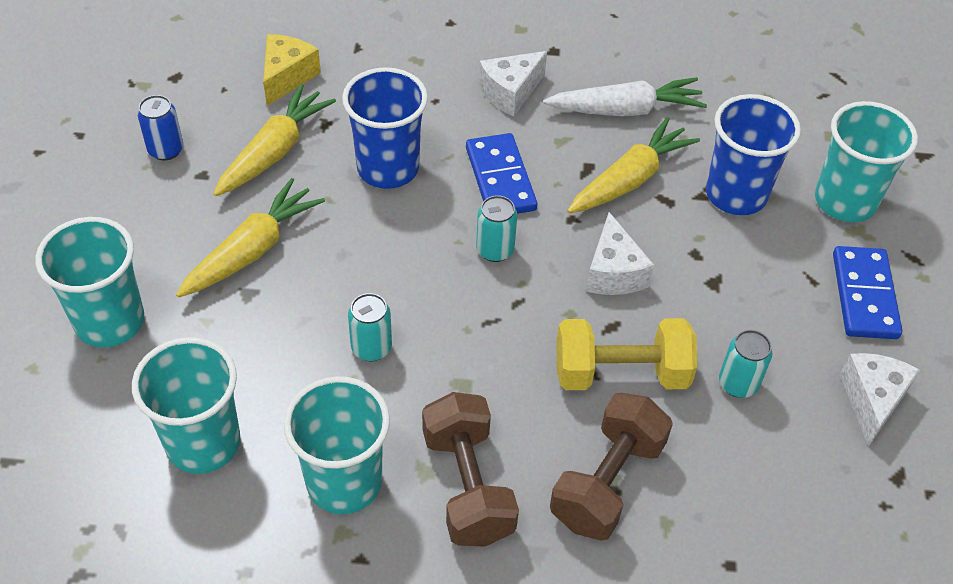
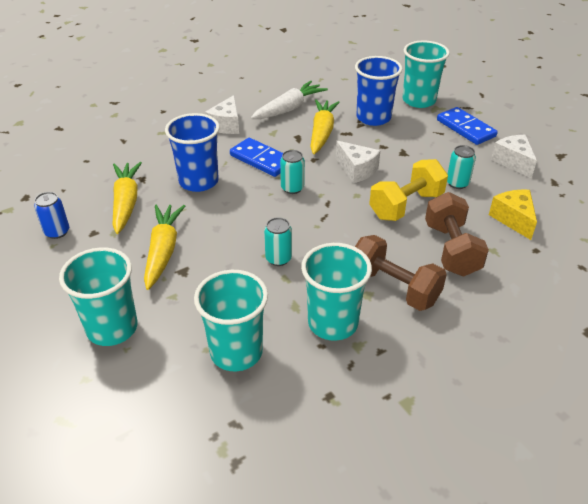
camera: 35 degrees left, 10 degrees down
(287, 77) = (96, 169): yellow cheese -> yellow cheese (513, 219)

